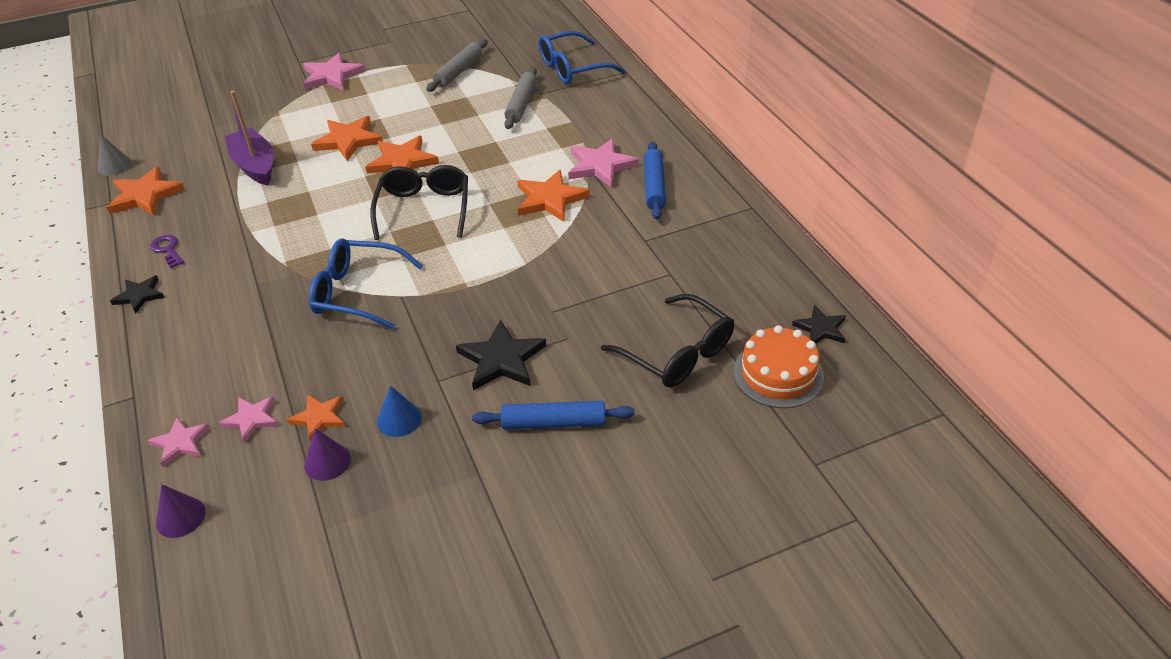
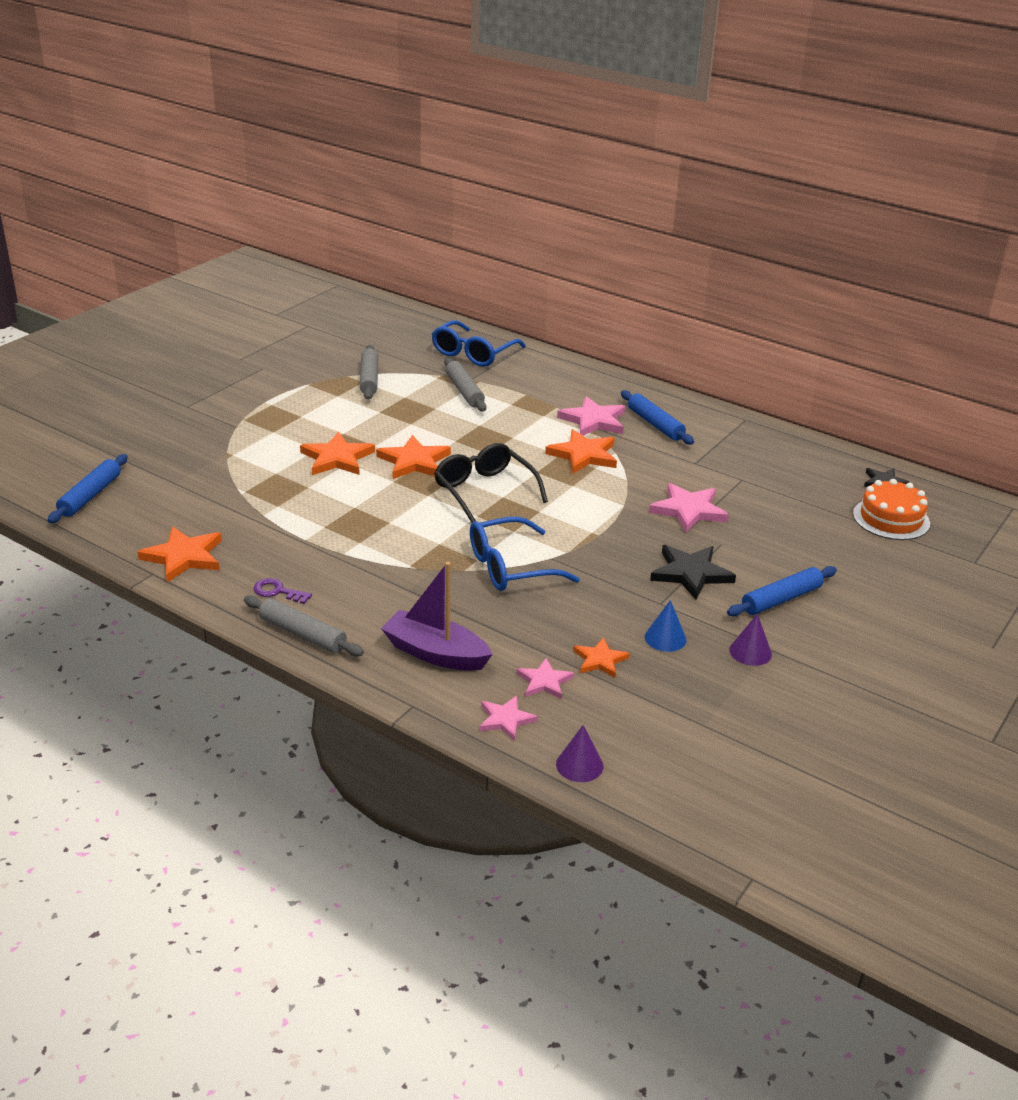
camera: 35 degrees left, 10 degrees down
(114, 166) = (108, 542): grey cone -> none
(139, 295) = (303, 634): black star -> grey rolling pin
(150, 122) = (90, 495): none -> blue rolling pin
(255, 165) = (269, 502): purple boat -> purple boat (435, 653)
(327, 462) = (647, 685): purple cone -> purple cone (750, 652)
(332, 76) = (242, 410): pink star -> pink star (688, 510)
(677, 353) = (811, 528): black glasses -> none

